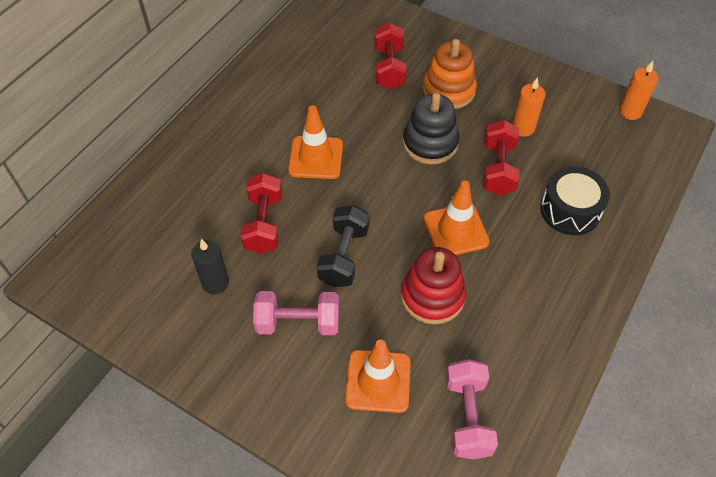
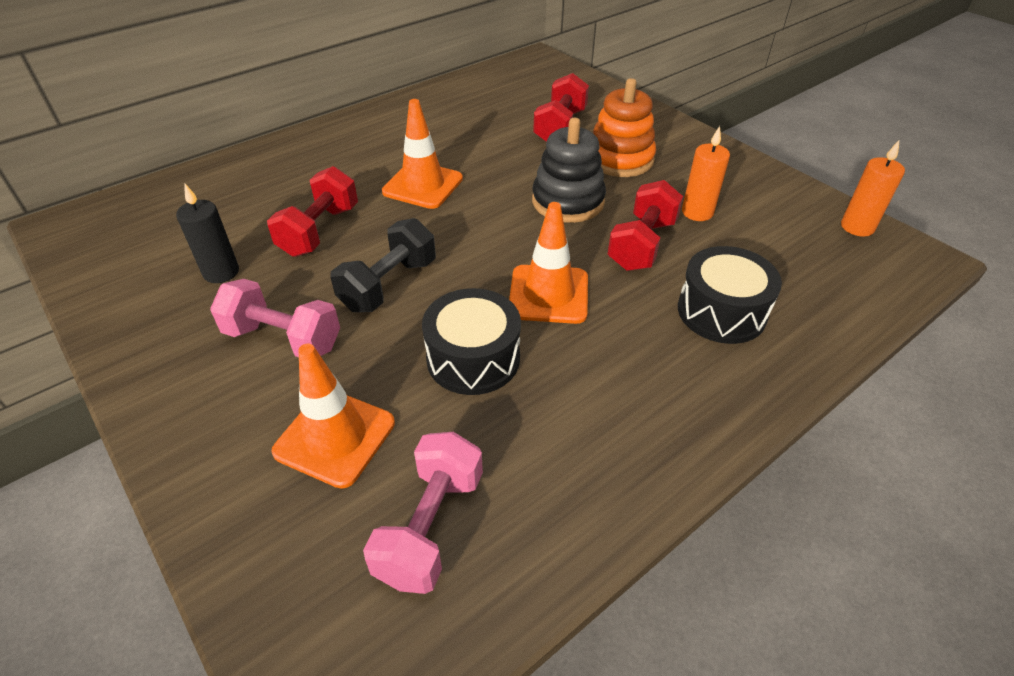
camera: 20 degrees right, 10 degrees down
(432, 296) = (473, 358): red stacking toy -> black drum

